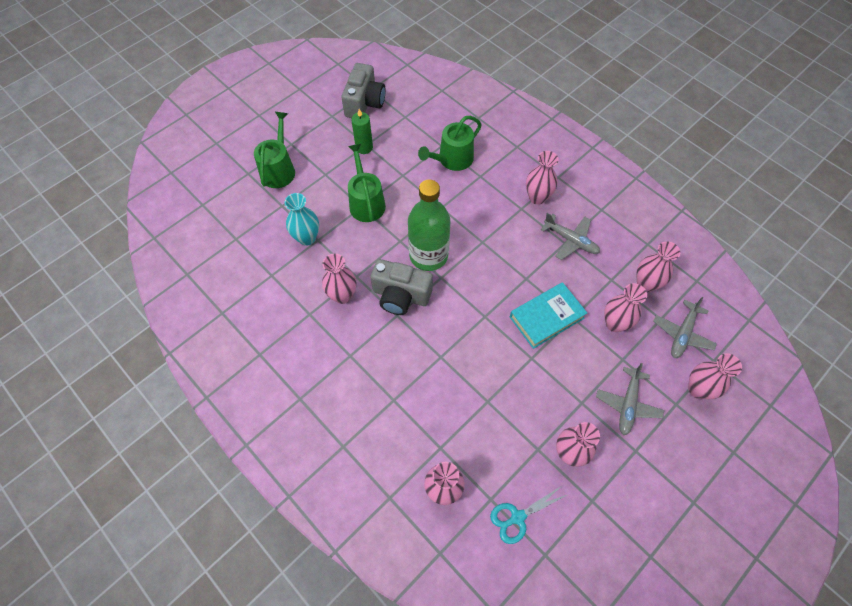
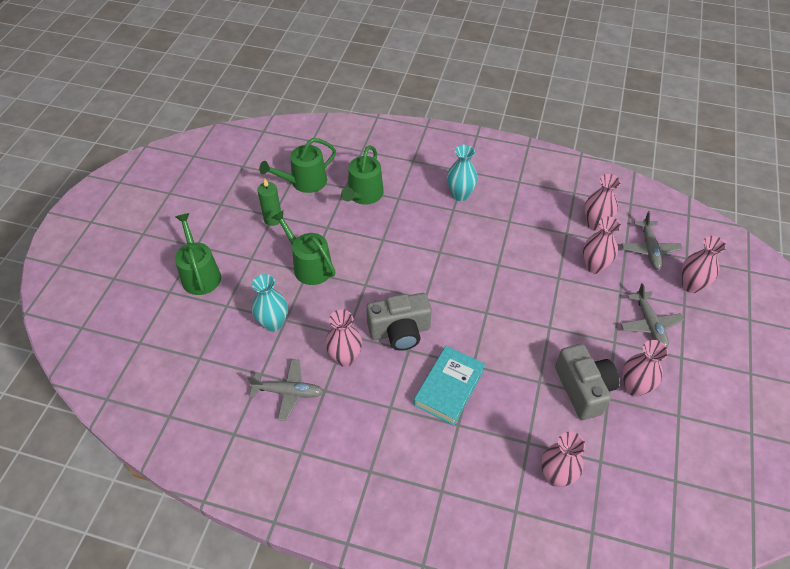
camera: 30 degrees left, 10 degrees down
(364, 103) = (245, 180): grey camera -> grey camera (583, 389)
(411, 126) = (305, 182): none -> green watering can
(428, 255) = (400, 285): green bottle -> none
(517, 517) = (632, 463): turquoise scissors -> none
(537, 197) = (460, 195): pink vase -> turquoise vase
(546, 317) = (537, 288): turquoise book -> turquoise book (449, 387)
(571, 240) = (512, 217): grey plane -> grey plane (288, 392)

